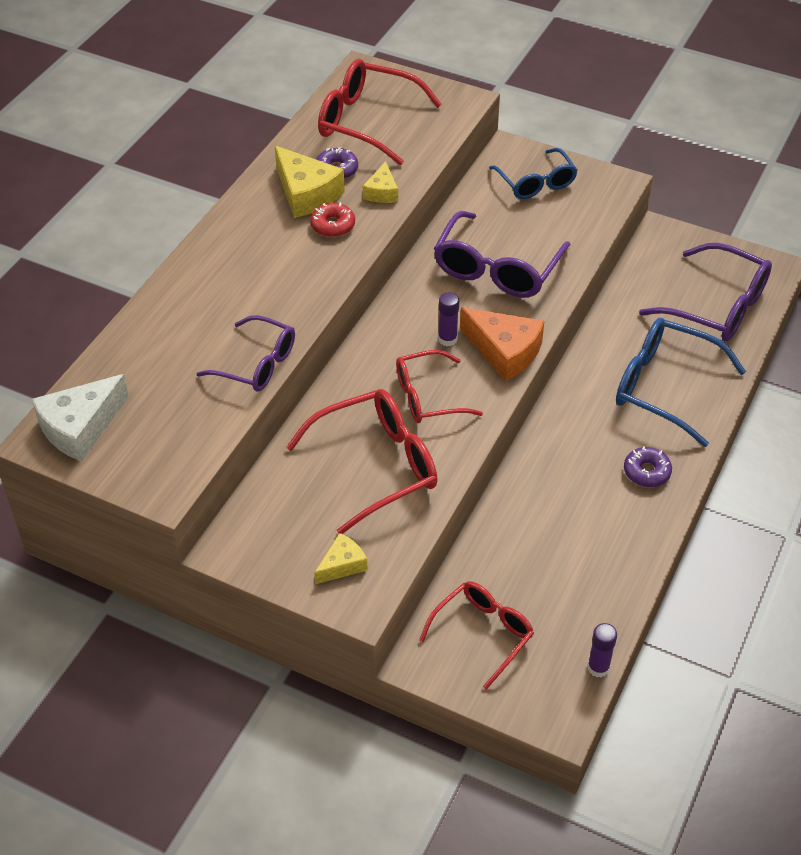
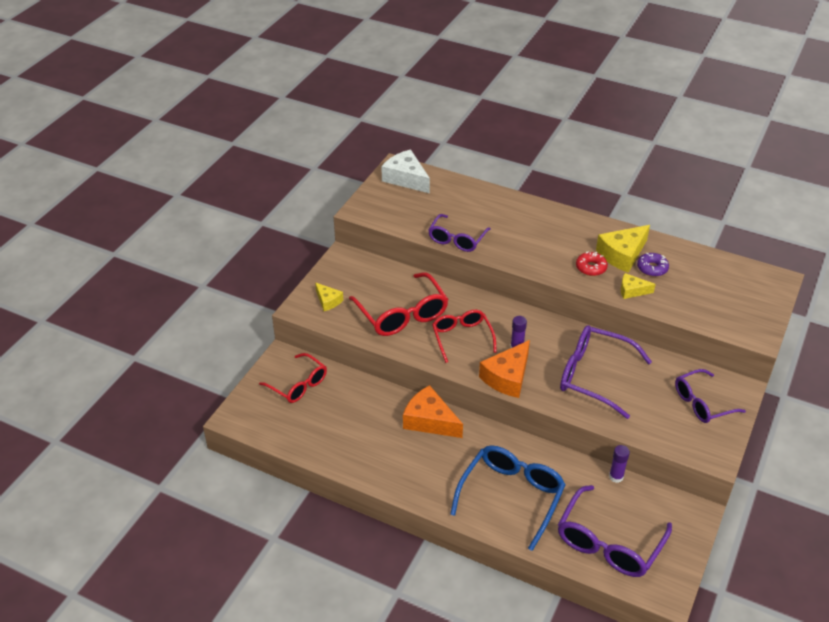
camera: 90 degrees right, 5 degrees down
(367, 122) = (712, 283): red glasses -> none
(536, 182) = (702, 403): blue glasses -> purple glasses
(545, 468) = (429, 420): none -> orange cheese
(598, 668) = (267, 438): purple glue stick -> purple glue stick (616, 477)
(646, 472) = (426, 477): purple donut -> none

